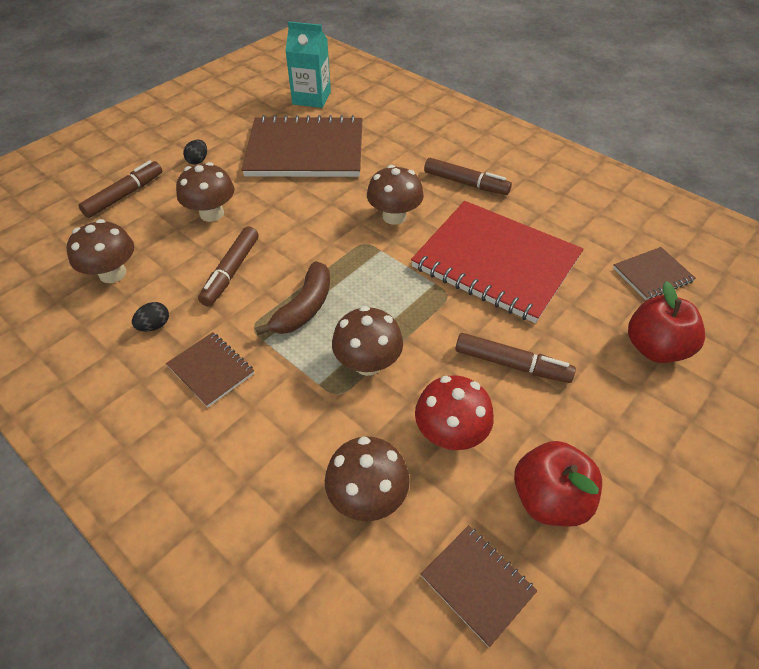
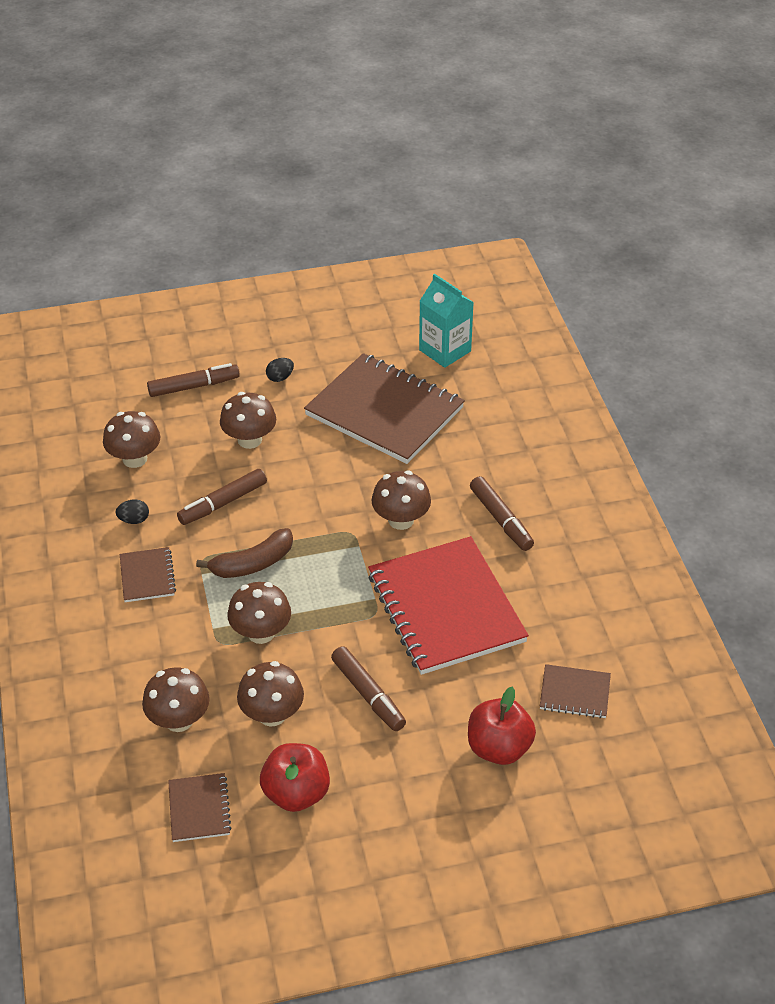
camera: 35 degrees right, 5 degrees down
(450, 433) = (272, 714): red mushroom -> brown mushroom

